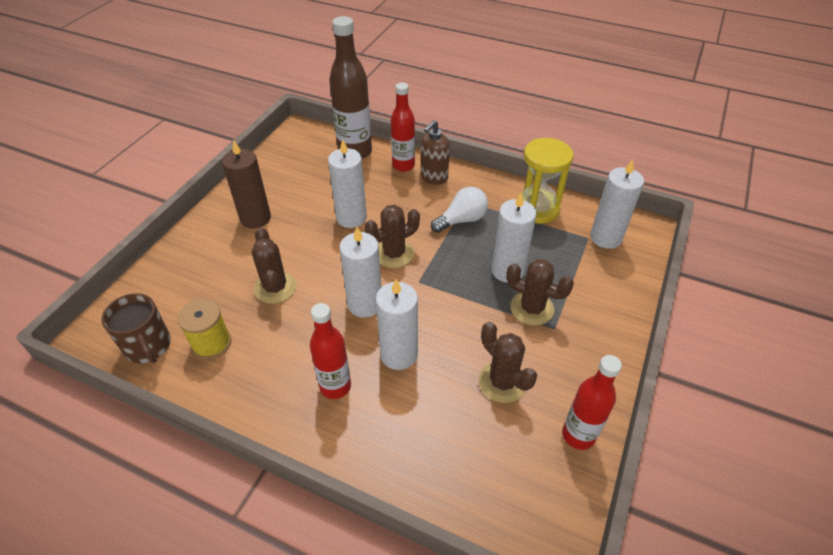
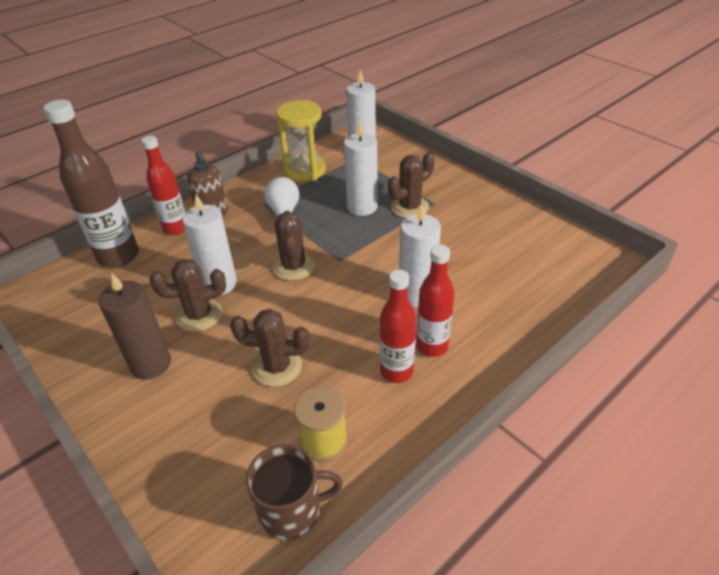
camera: 65 degrees left, 5 degrees down
(365, 304) = (344, 302): white candle -> none
(502, 382) = (473, 244): brown cactus -> brown cactus (199, 315)
(578, 435) = (534, 223): red bottle -> red bottle (396, 371)

